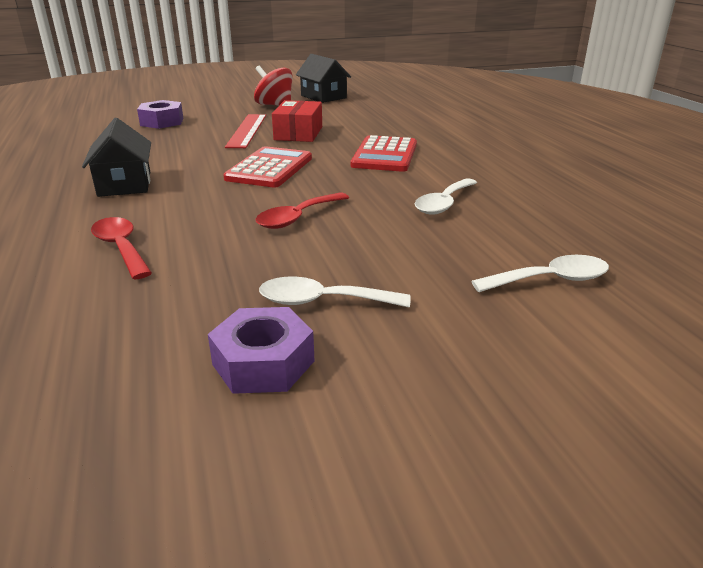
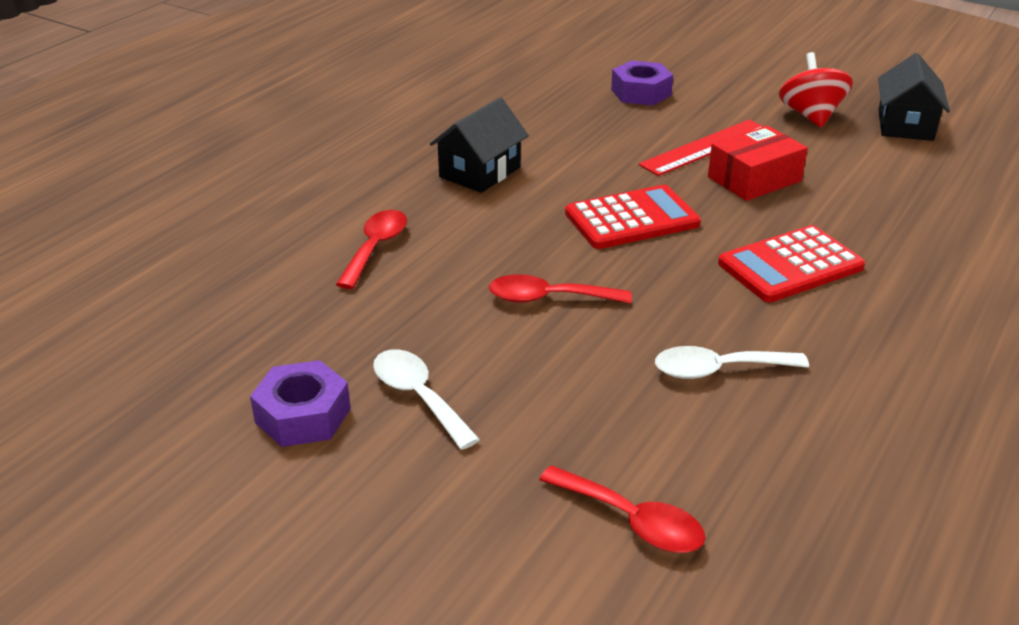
camera: 50 degrees right, 5 degrees up
(550, 280) = (632, 521): white spoon -> red spoon

